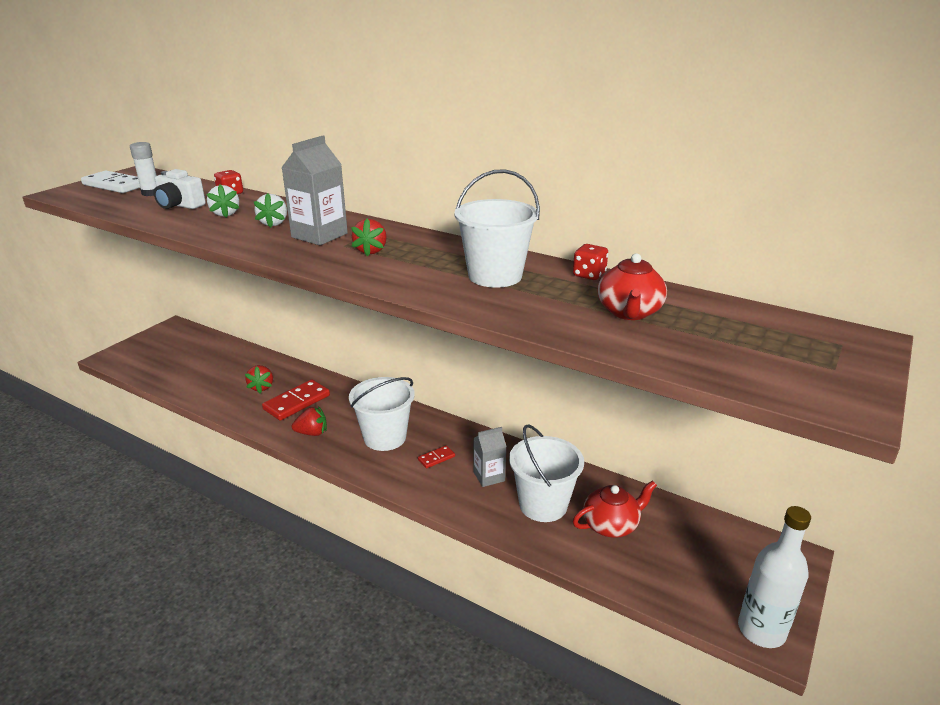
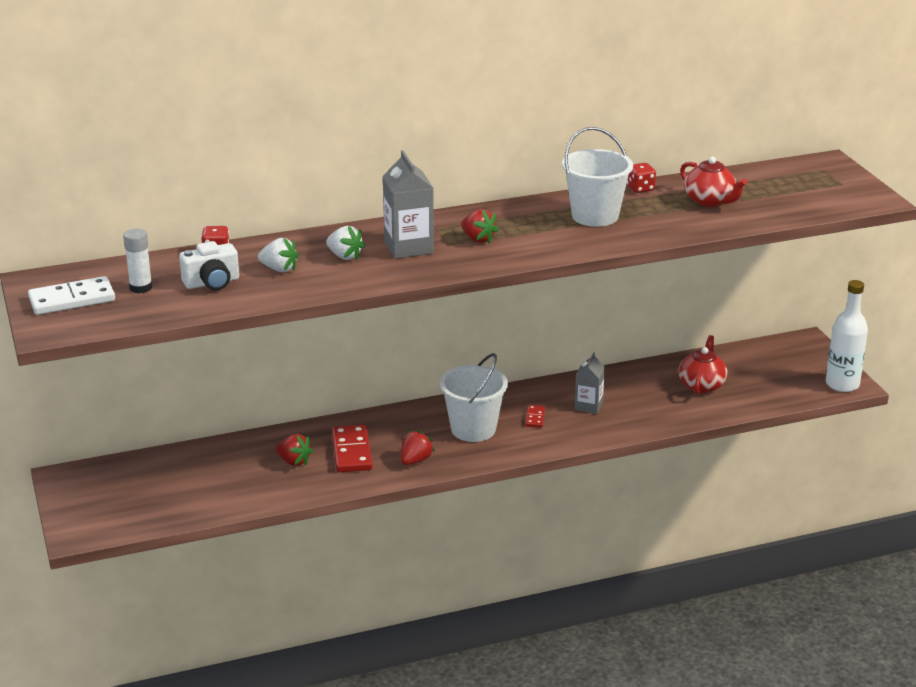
camera: 50 degrees left, 0 degrees up
(543, 505) = (648, 399): white bucket -> none

